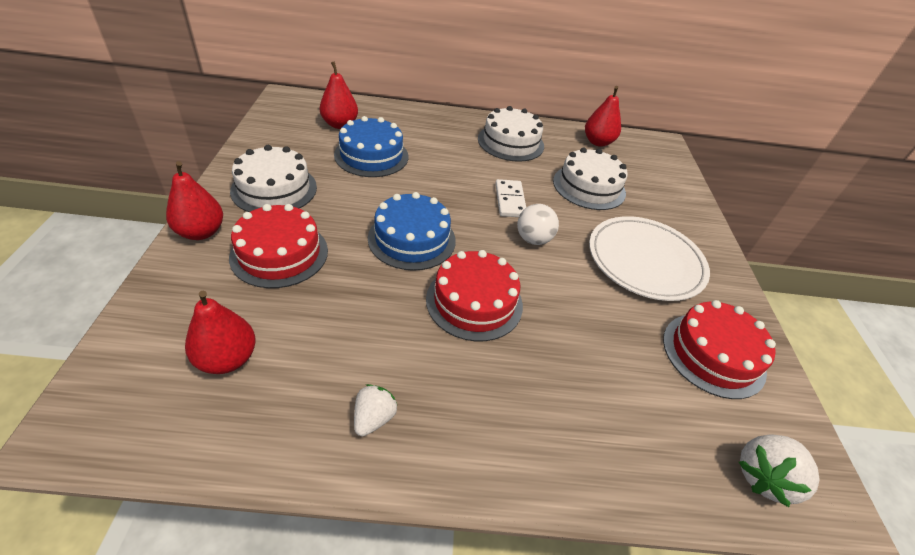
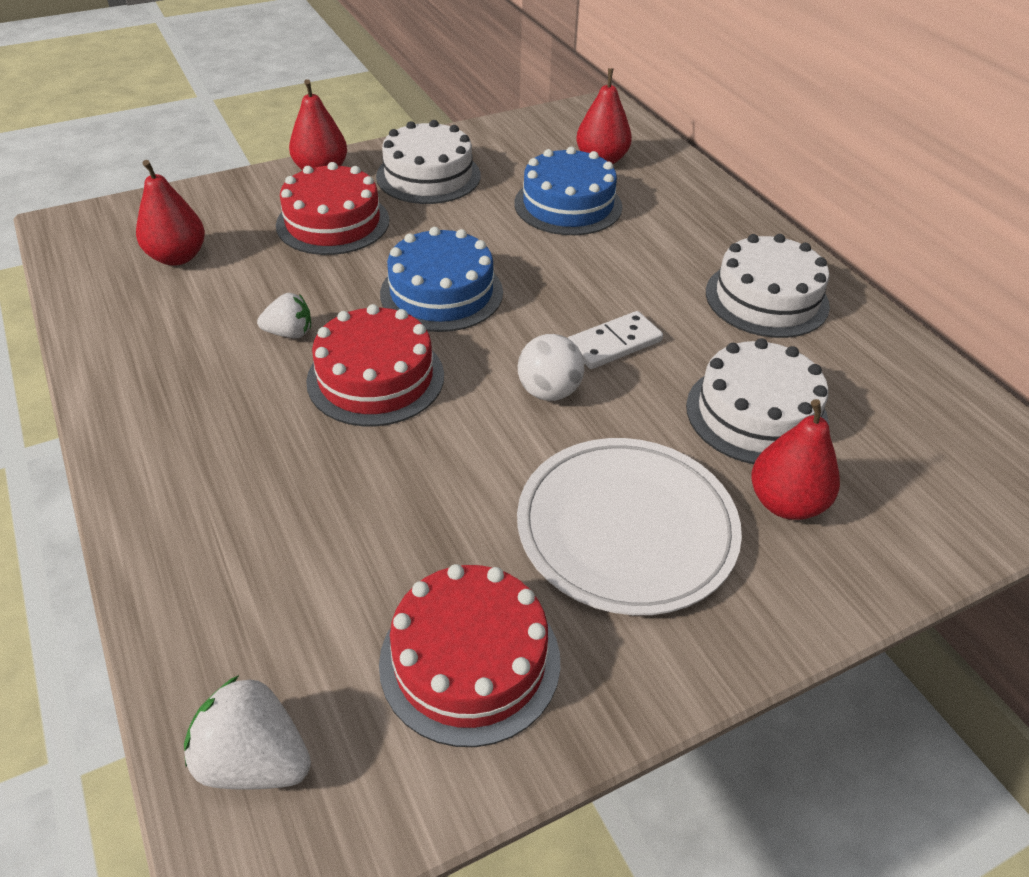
camera: 65 degrees right, 0 degrees up
(374, 418) = (159, 367): white strawberry -> white strawberry (289, 333)
(597, 142) = (916, 390): red pear -> red pear (786, 503)

